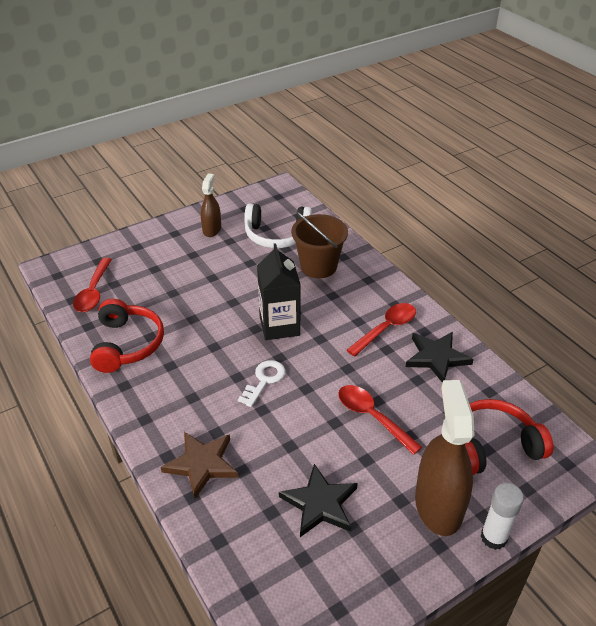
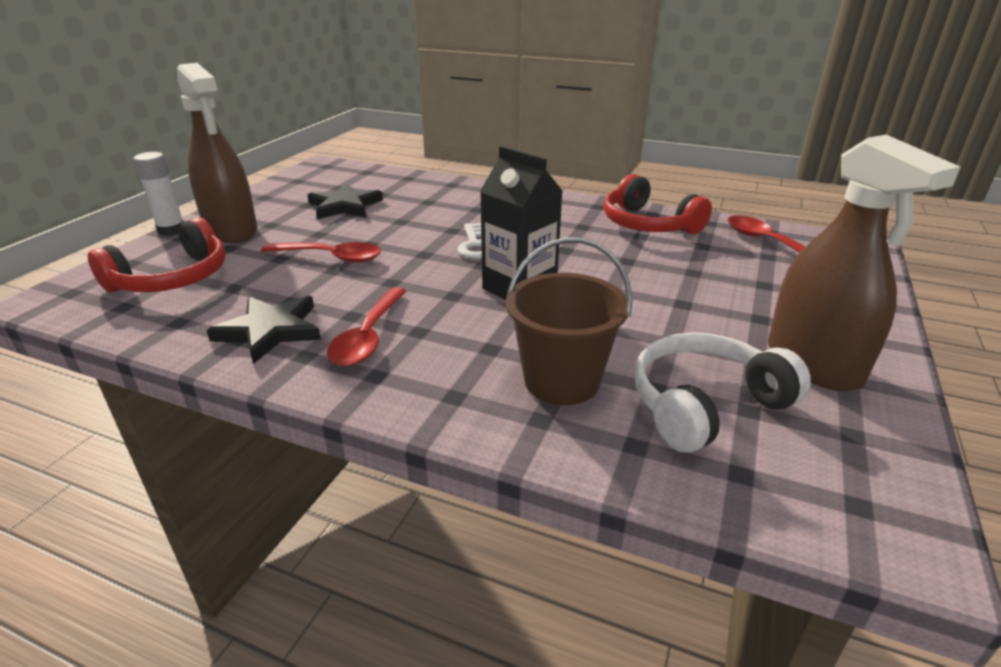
camera: 145 degrees right, 10 degrees down
(202, 464) = (464, 195): brown star -> none
(212, 229) = (813, 364): brown spray bottle -> brown spray bottle, size x1.79

